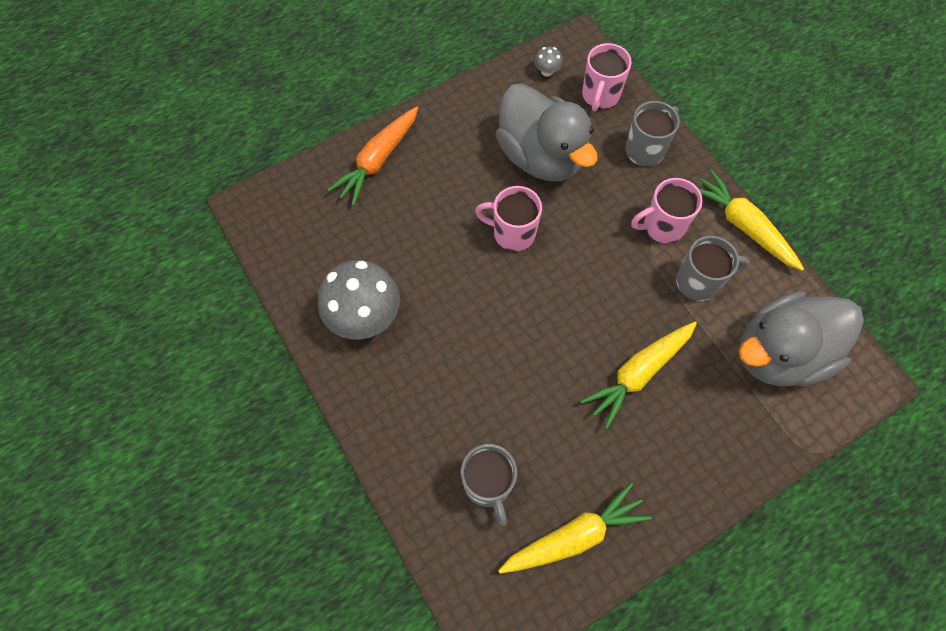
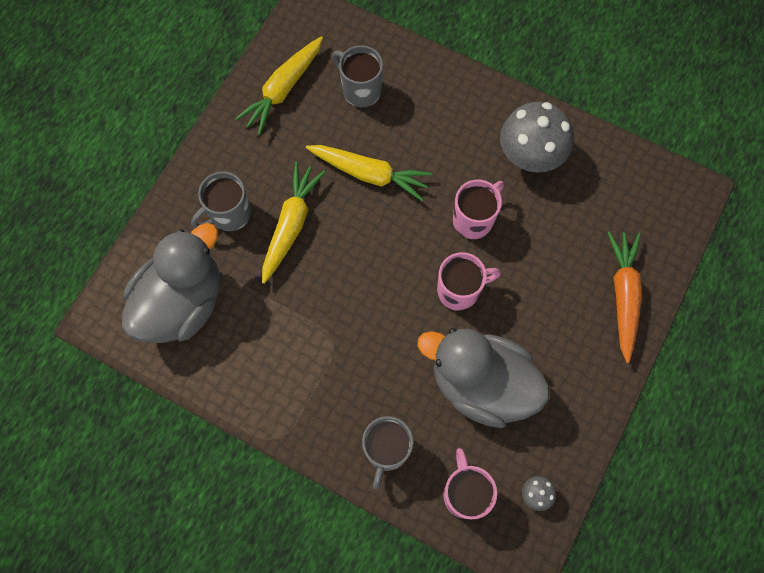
camera: 150 degrees right, 5 degrees up
(662, 226) = (332, 371): pink mug -> pink mug (474, 219)
(699, 282) = (275, 332): grey mug -> grey mug (229, 214)
(743, 226) = (258, 413): yellow carrot -> yellow carrot (369, 174)

